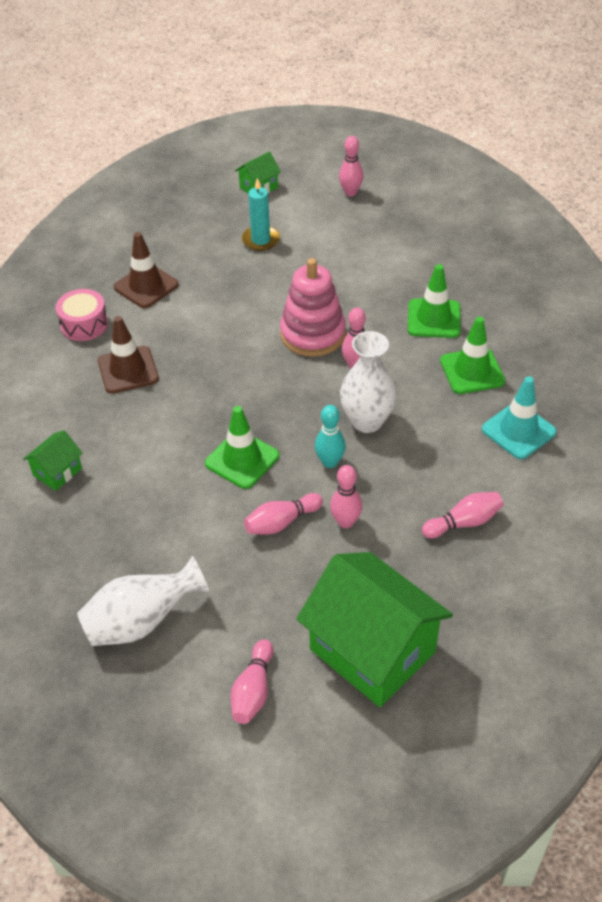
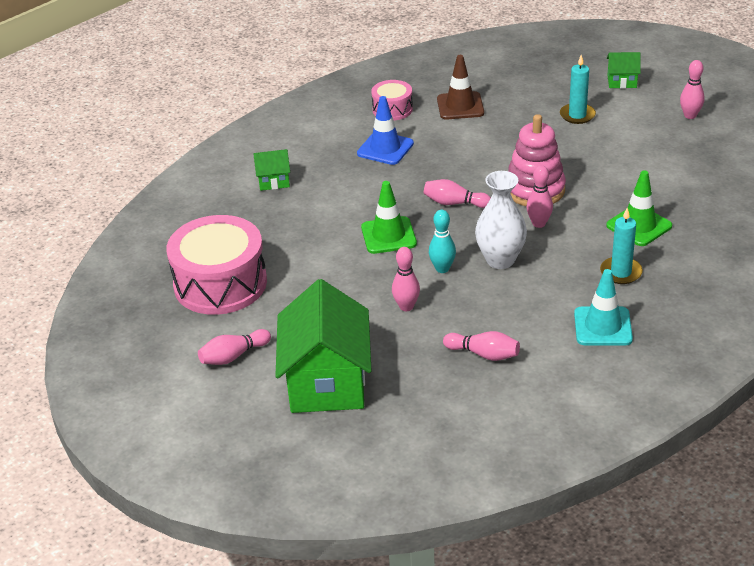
camera: 45 degrees right, 10 degrees down
(128, 370) = (385, 148): brown traffic cone -> blue traffic cone
(142, 621) = (220, 284): white vase -> pink drum
(281, 522) = (366, 283): pink bowling pin -> pink bowling pin (454, 203)
(472, 371) = (621, 272): green traffic cone -> turquoise candle

